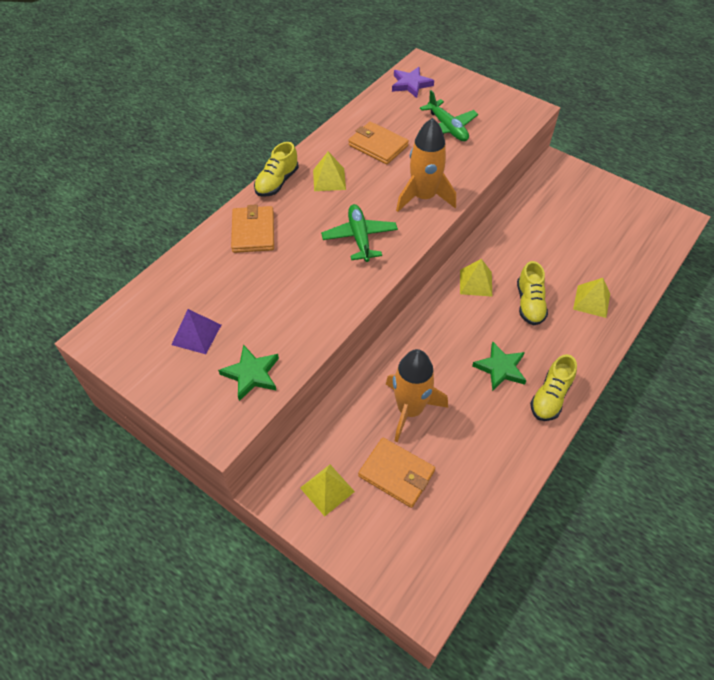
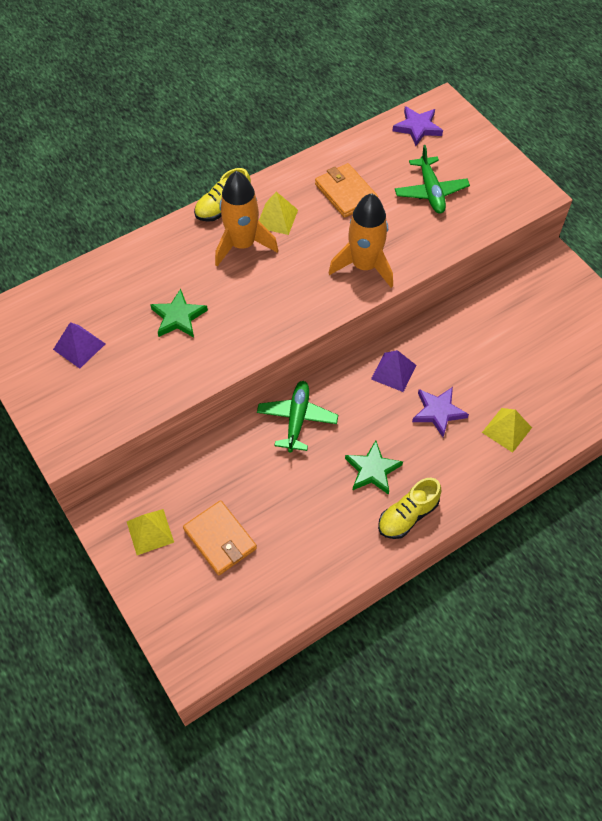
camera: 20 degrees right, 5 degrees up
(251, 374) = (112, 401): green star -> green star (178, 317)
(253, 231) = (176, 255): orange wallet -> none
(359, 238) = (277, 292): green plane -> green plane (297, 419)
(410, 410) = (262, 482): orange rocket -> orange rocket (242, 244)
(475, 283) = (393, 372): yellow pyramid -> purple pyramid
(529, 304) = (438, 412): yellow shoe -> purple star

